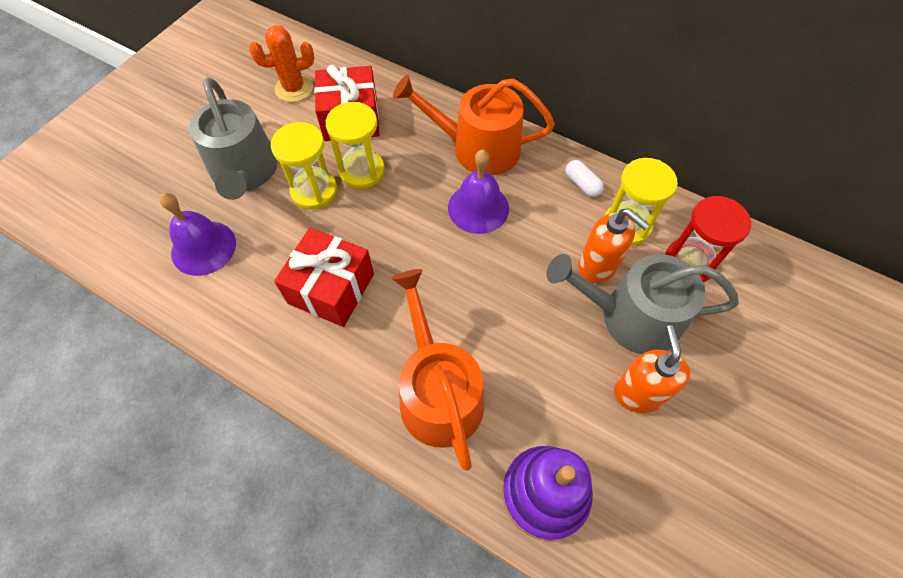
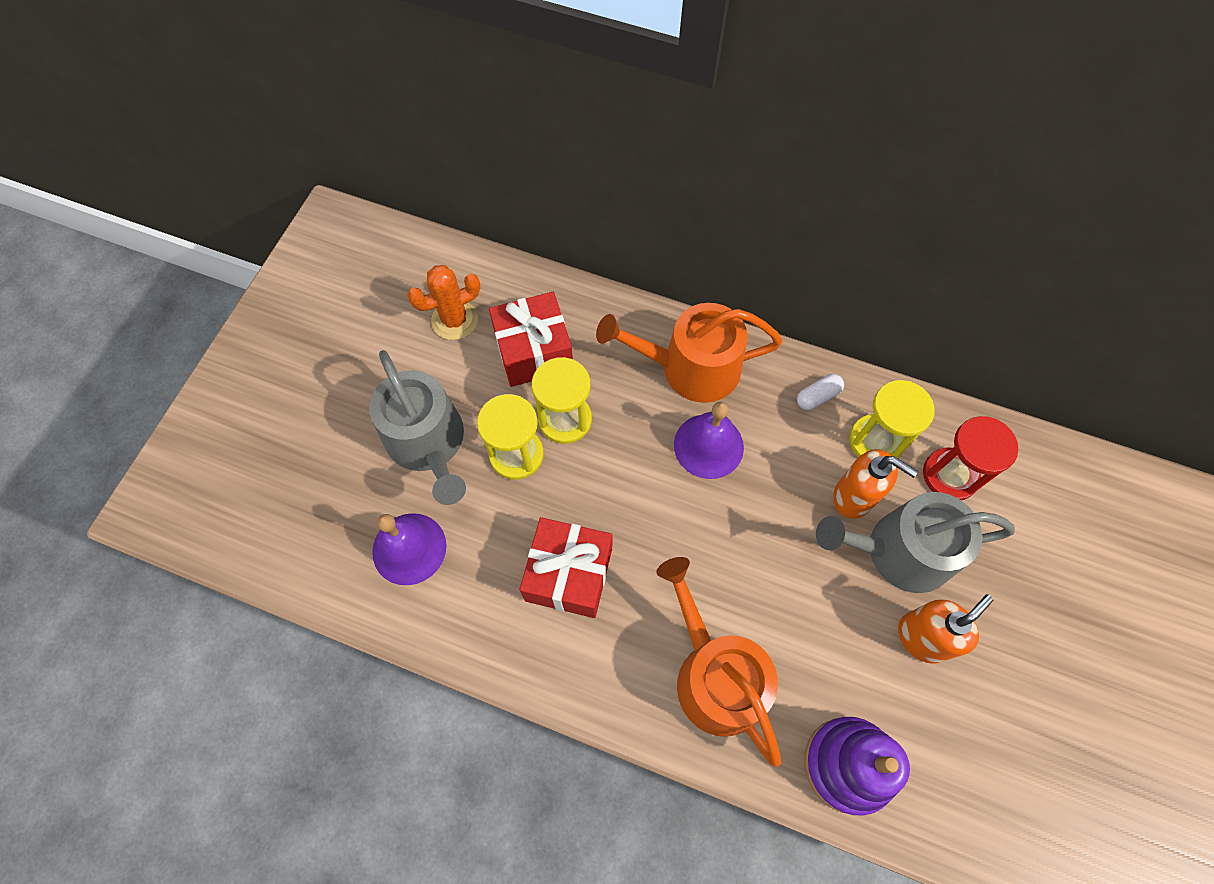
camera: 10 degrees left, 5 degrees up
(582, 184) = (817, 396): white capsule -> white capsule turned 75 degrees counterclockwise
(638, 393) = (922, 637): orange soap dispenser -> orange soap dispenser turned 60 degrees clockwise

